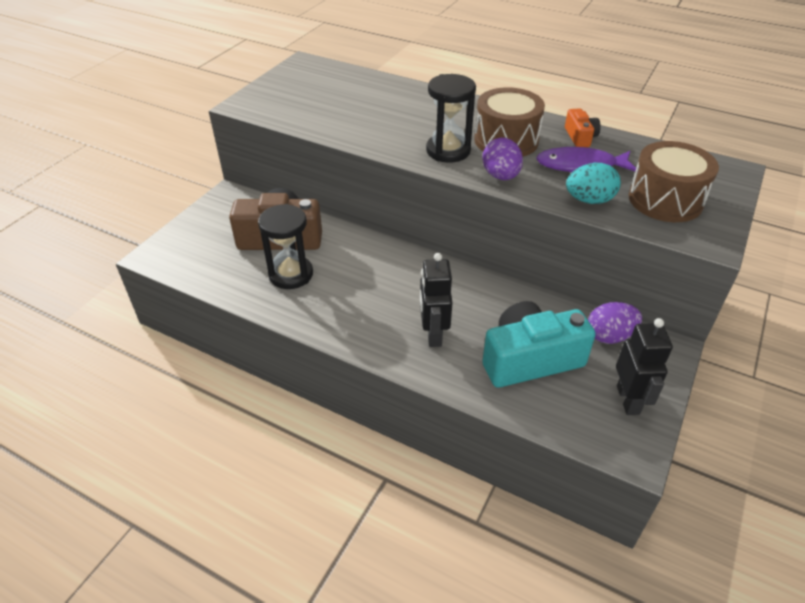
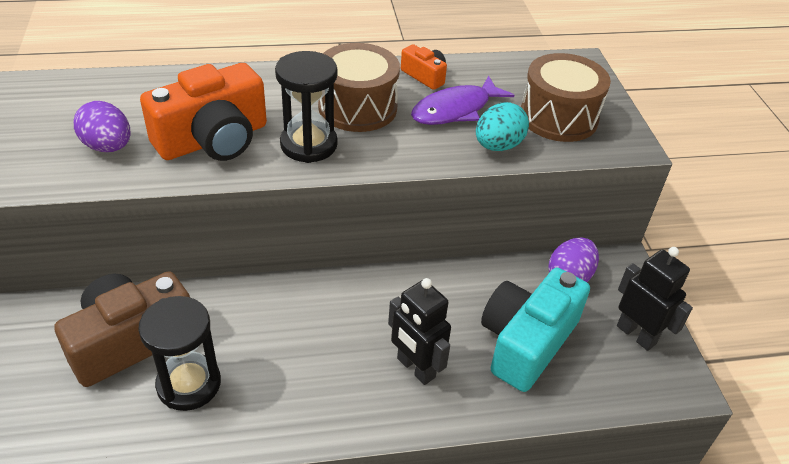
camera: 40 degrees left, 0 degrees up
(390, 127) = (213, 140): none -> orange camera
(501, 176) = (392, 154): purple egg -> purple egg (108, 147)

